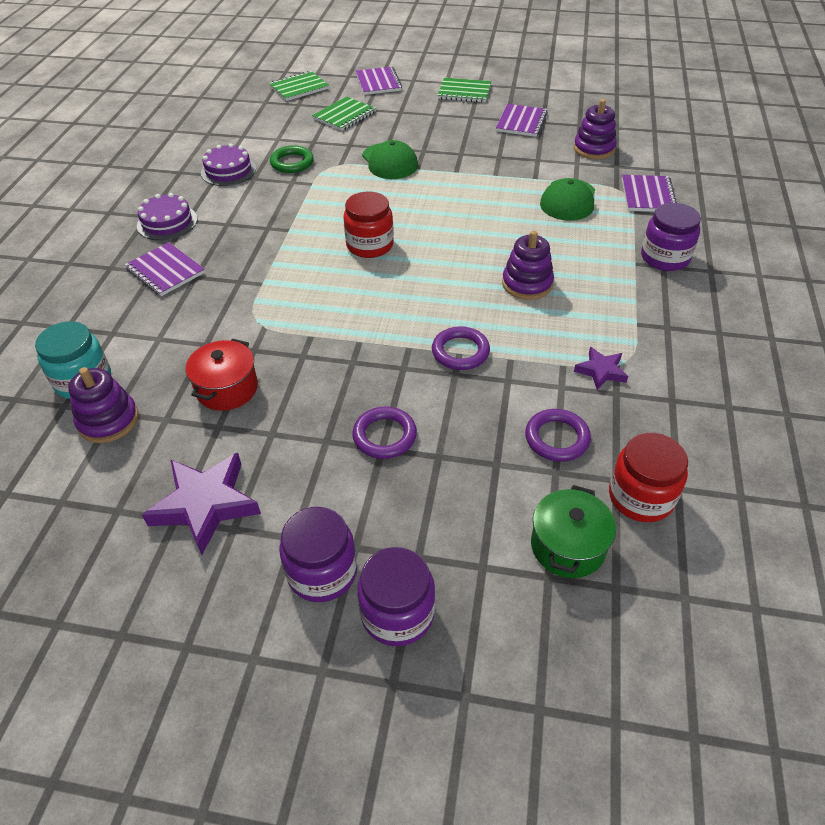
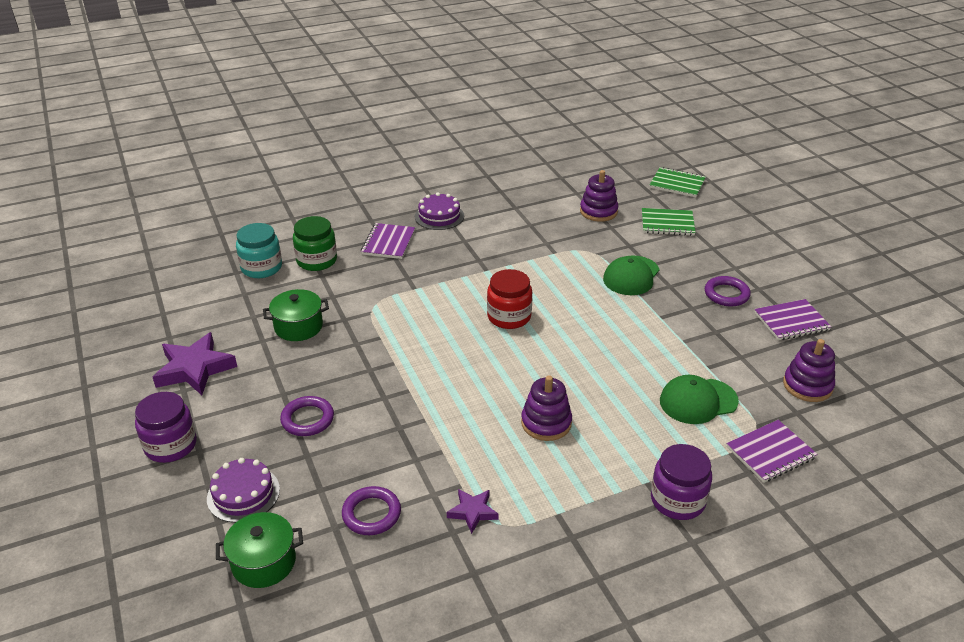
camera: 55 degrees right, 10 degrees down
(108, 420) = (236, 295): purple stacking toy -> purple stacking toy (598, 211)
(128, 332) = (317, 260): none -> green jar
(227, 388) = (298, 327): red pot -> green pot
(228, 171) = (526, 209): purple cake -> purple cake (243, 494)
(292, 163) = (570, 231): green ring -> none
(378, 82) = (742, 216): purple notebook -> none
(397, 613) = (156, 495): purple jar -> none
(460, 352) = (426, 419): purple ring -> purple ring (726, 294)
(464, 92) = (795, 267): green notebook -> none
(641, 497) = (342, 589): red jar -> none

